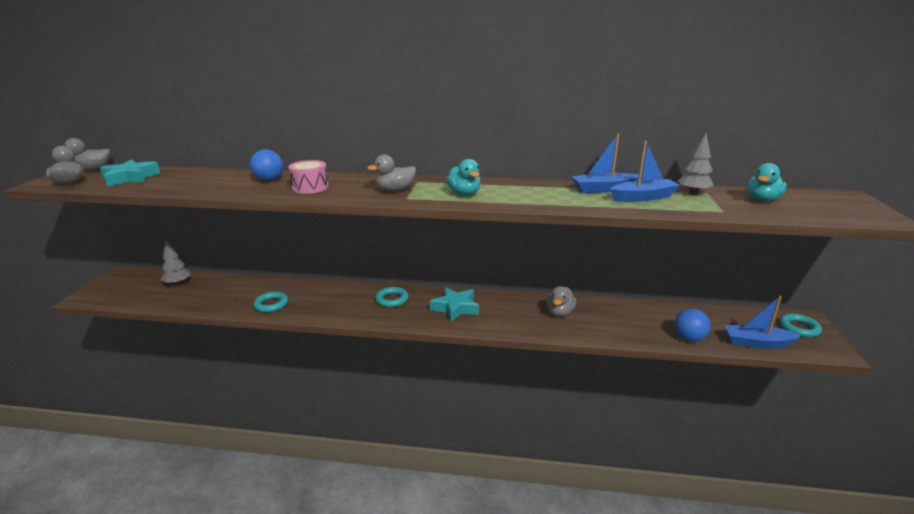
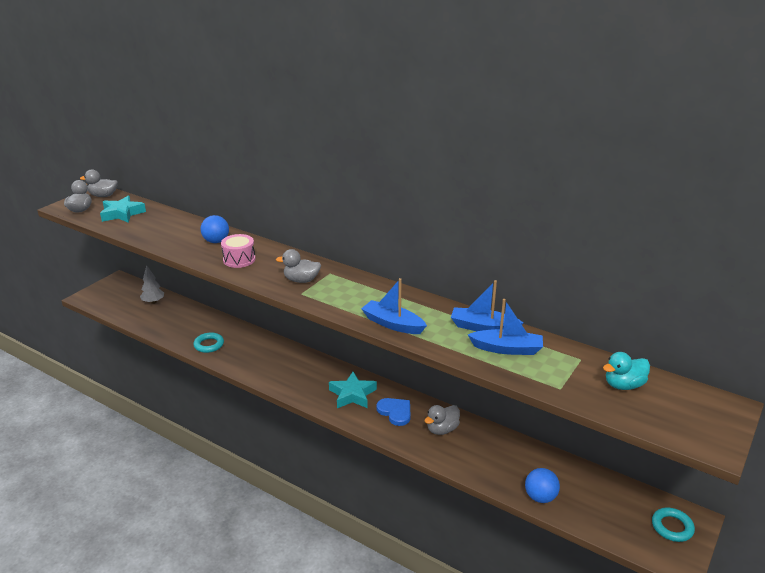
camera: 25 degrees right, 5 degrees up
(392, 299) = (305, 369): turquoise ring -> none
(464, 193) = (353, 300): turquoise duck -> none
(507, 311) = (395, 412): none -> blue heart
(693, 193) = (565, 356): grey tree -> none
(757, 343) = (605, 526): blue boat -> blue boat (392, 324)

